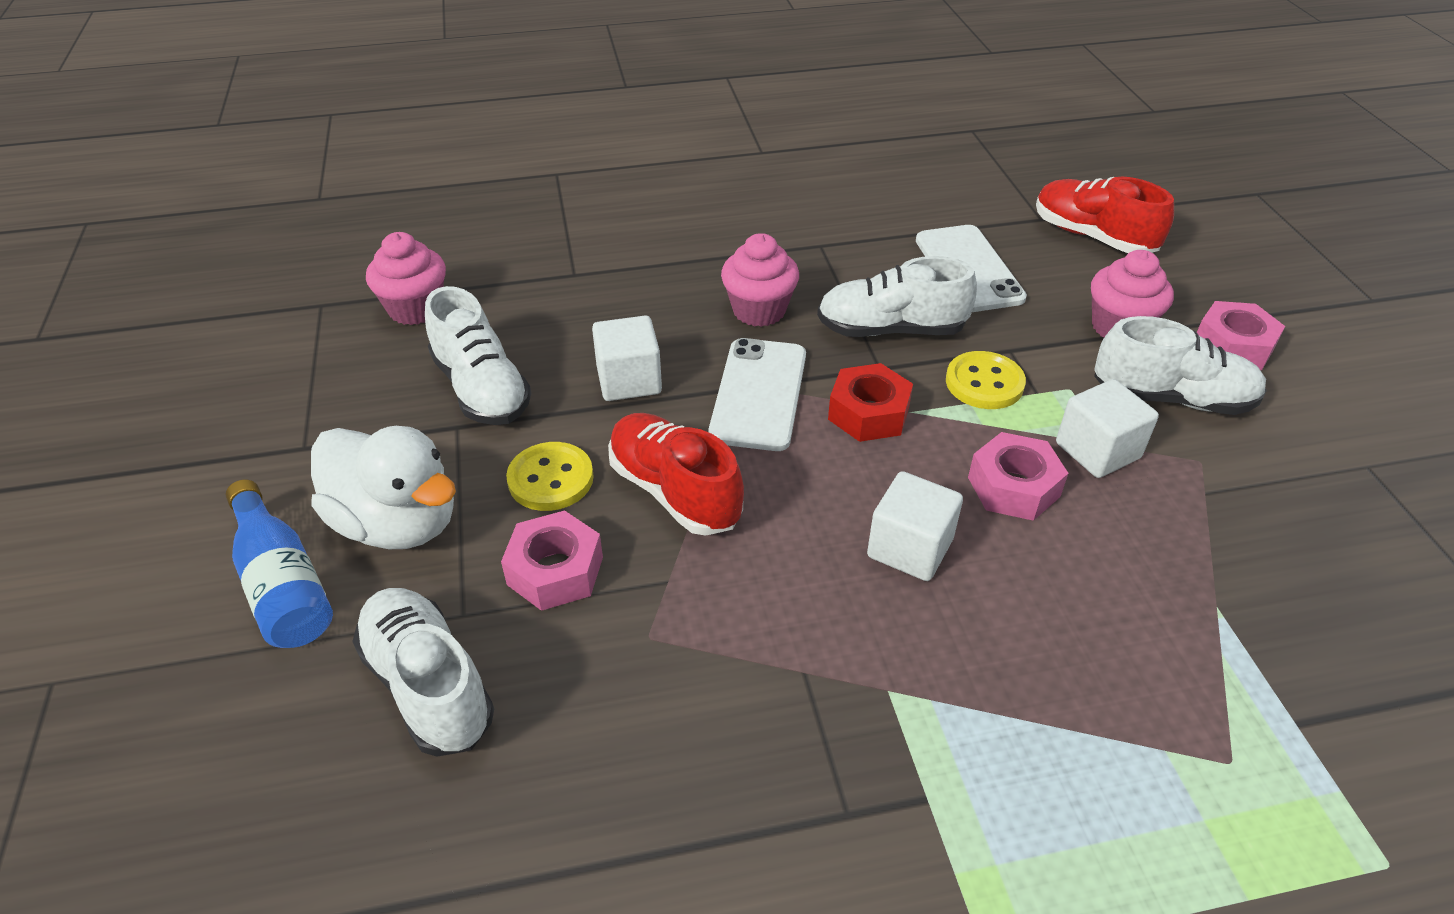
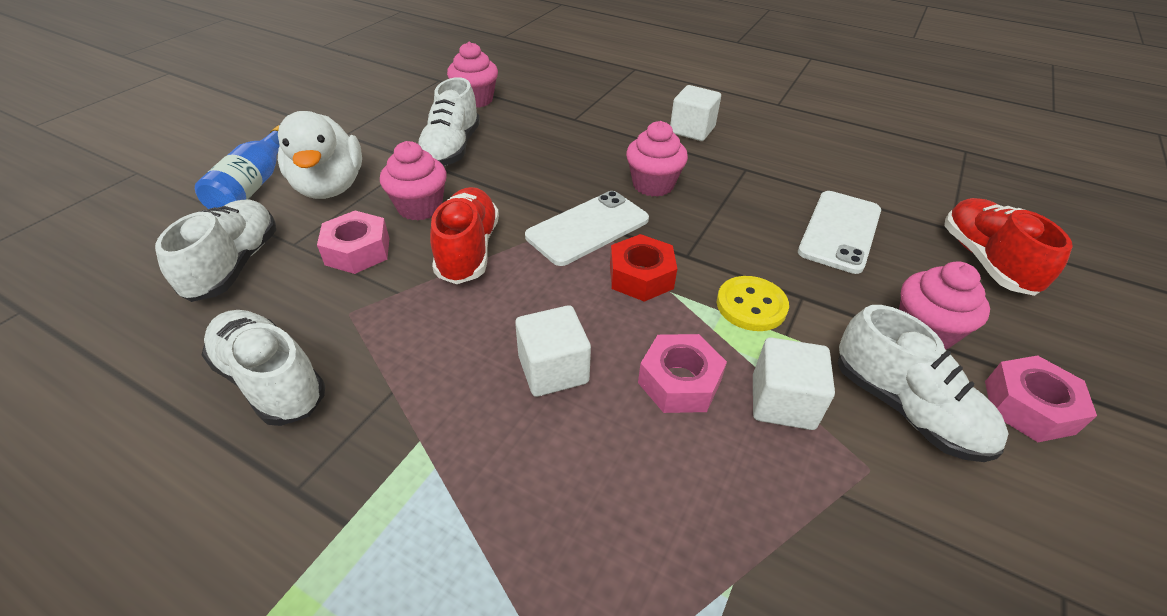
camera: 40 degrees right, 0 degrees up
(550, 479) = (420, 207): yellow button -> pink cupcake
(629, 380) = (527, 183): white cube -> white cube (692, 130)
(891, 330) = (726, 238): white shoe -> white shoe (271, 380)

